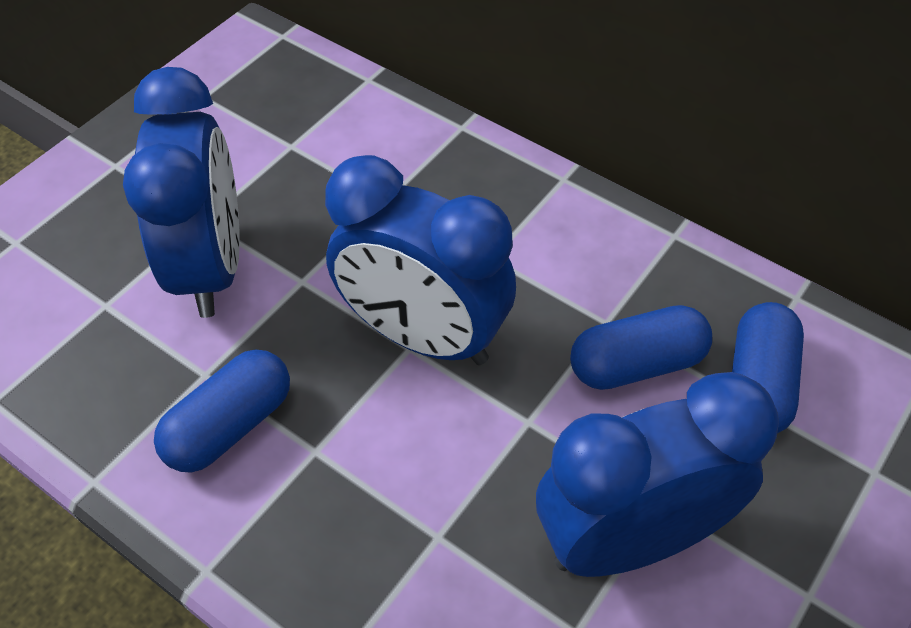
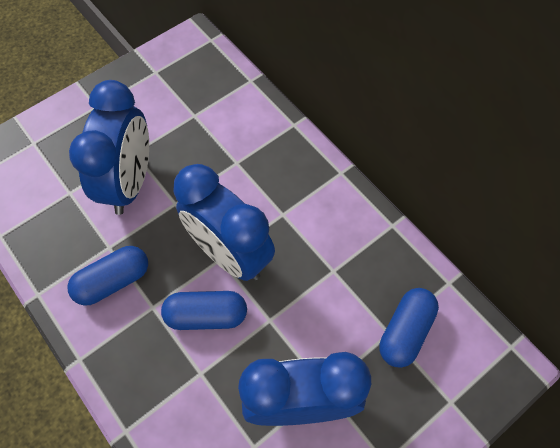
camera: 15 degrees right, 10 degrees up
(636, 364) = (341, 301): blue capsule -> blue capsule (206, 315)

